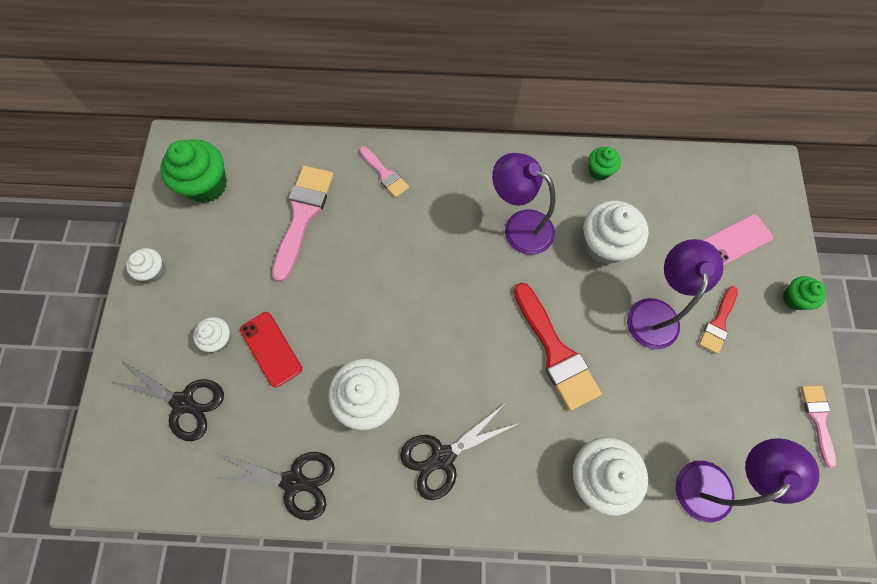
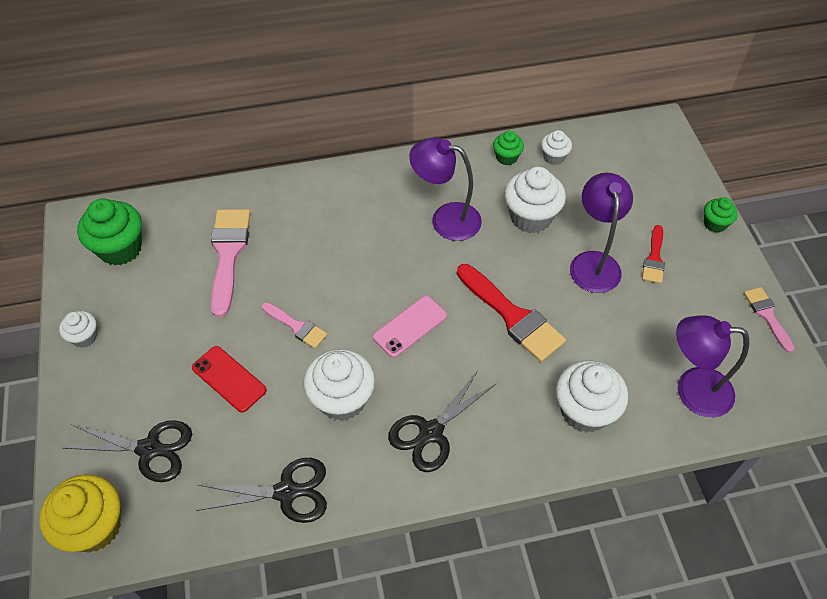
camera: 15 degrees left, 15 degrees down
(118, 467) = (94, 526): none -> yellow cupcake
(219, 339) = (172, 382): white cupcake -> white cupcake (554, 157)
(385, 174) = (301, 202): pink brush -> pink brush (296, 326)
(713, 482) = (692, 390): purple lamp -> purple lamp turned 120 degrees counterclockwise
(735, 241) = (648, 188): pink phone -> pink phone (410, 326)

